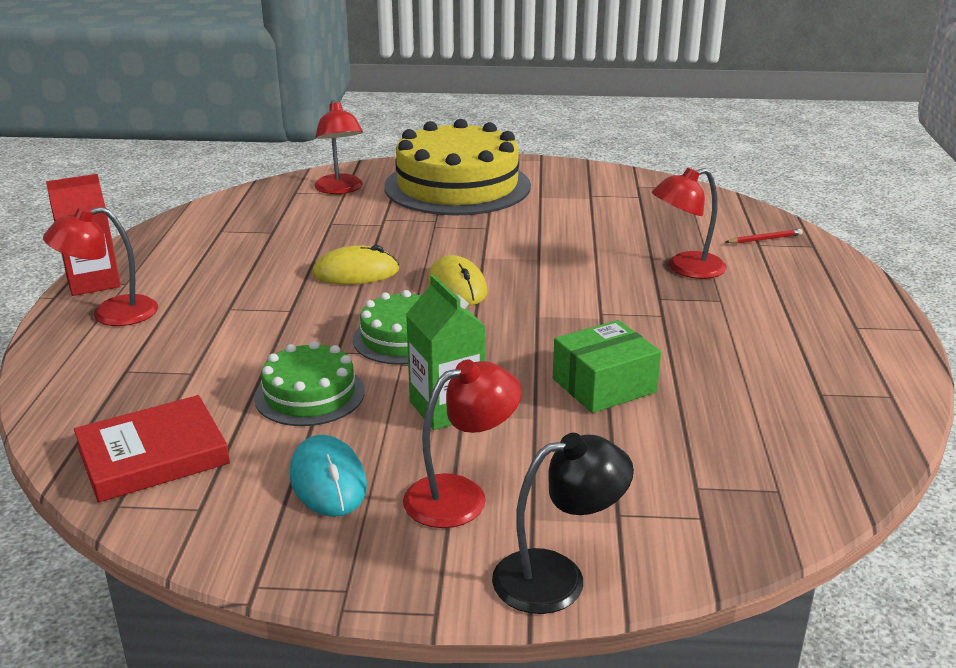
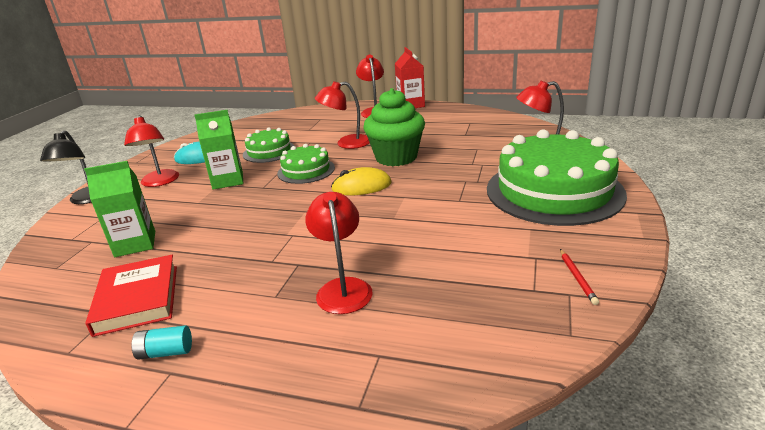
camera: 105 degrees right, 0 degrees up
(153, 455) = (251, 129): red book -> red book (138, 299)
(286, 320) = (346, 143): none -> red lamp
(356, 272) = (396, 157): yellow mouse -> green cupcake
(457, 186) = (554, 191): yellow cake -> green cake
(604, 385) = (205, 225): green box -> none
(680, 434) = (135, 244): none -> green carton
(765, 239) = (390, 364): red pencil -> red pencil (577, 278)
(838, 337) = (165, 352): none -> turquoise battery

